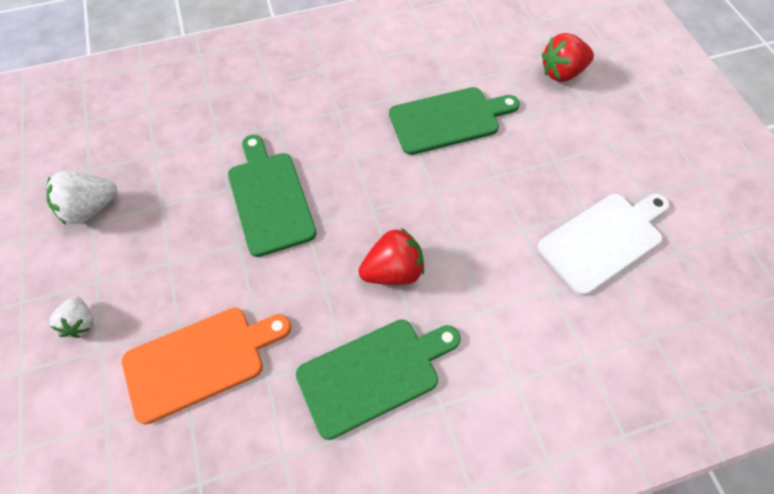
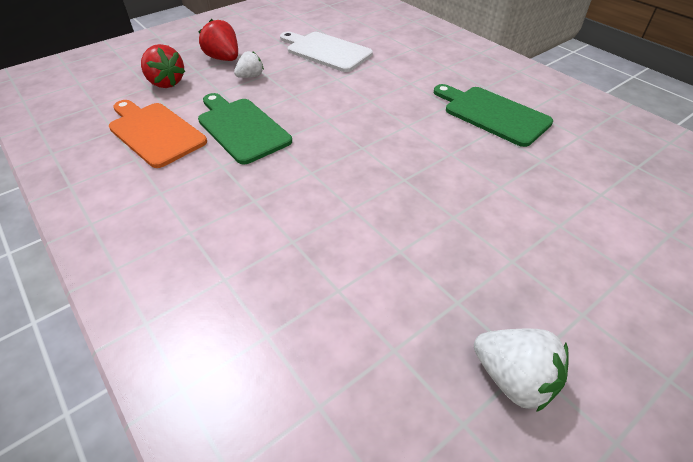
camera: 110 degrees left, 15 degrees down
(81, 322) = (627, 302): white strawberry -> white strawberry (250, 76)
(200, 361) = (569, 198): orange cutting board -> orange cutting board (155, 132)
(270, 198) = (391, 213): green cutting board -> none
(393, 271) = (411, 123): red strawberry -> red strawberry (224, 59)

